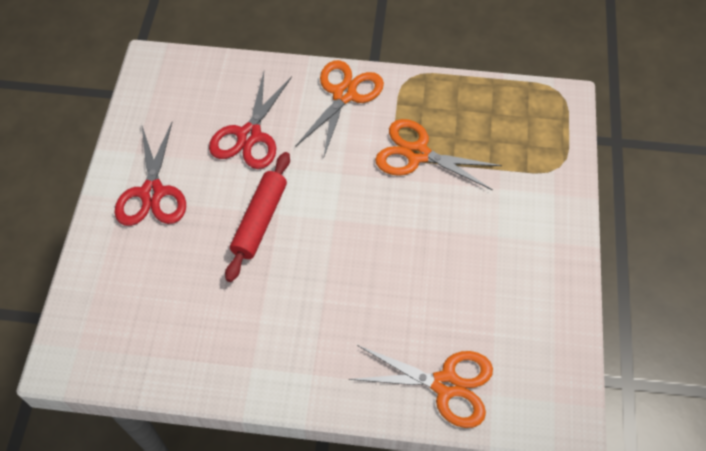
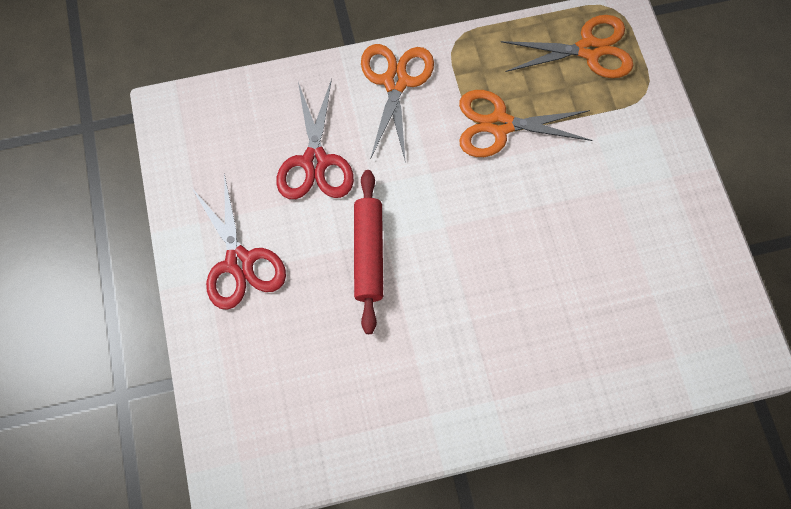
camera: 20 degrees left, 10 degrees up
(445, 384) = (627, 363): orange scissors -> orange scissors (589, 50)

